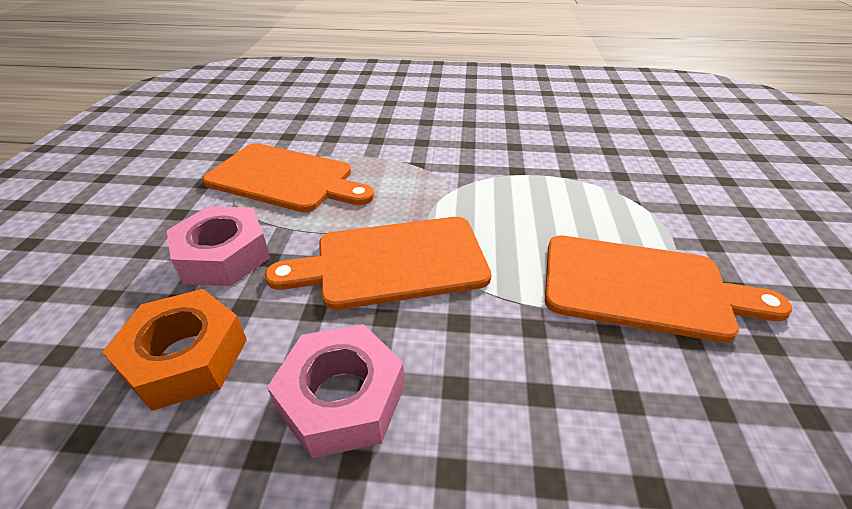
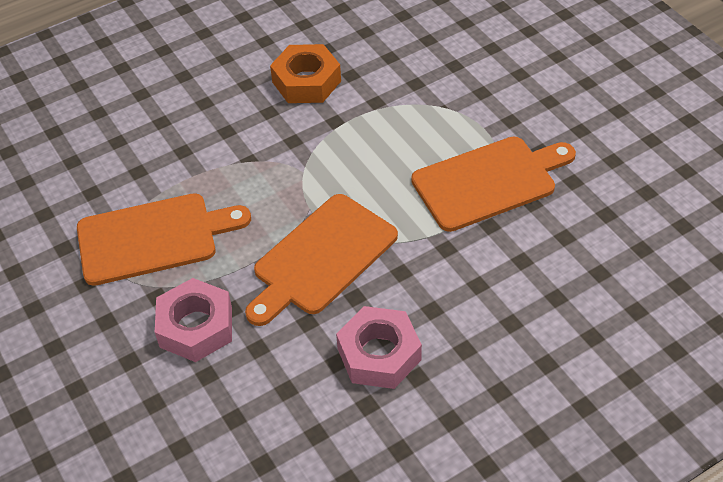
camera: 35 degrees left, 10 degrees up
(186, 357) = (264, 395): orange nut -> orange nut (306, 81)

